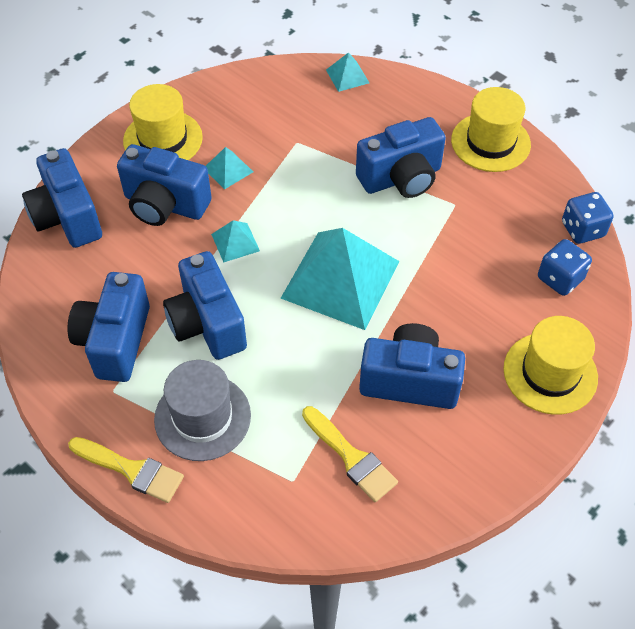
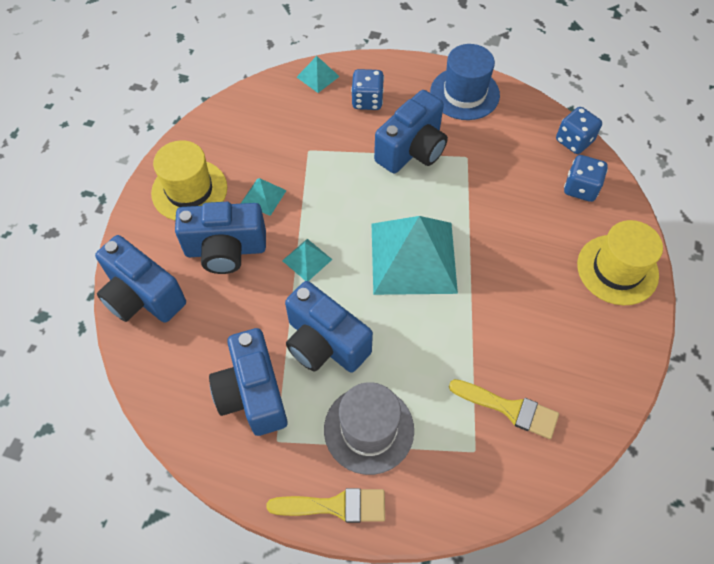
camera: 25 degrees left, 5 degrees up
(384, 115) = (367, 100): none -> blue dice
(409, 380) = (517, 322): blue camera -> none
(490, 142) = (464, 93): yellow hat -> blue hat

